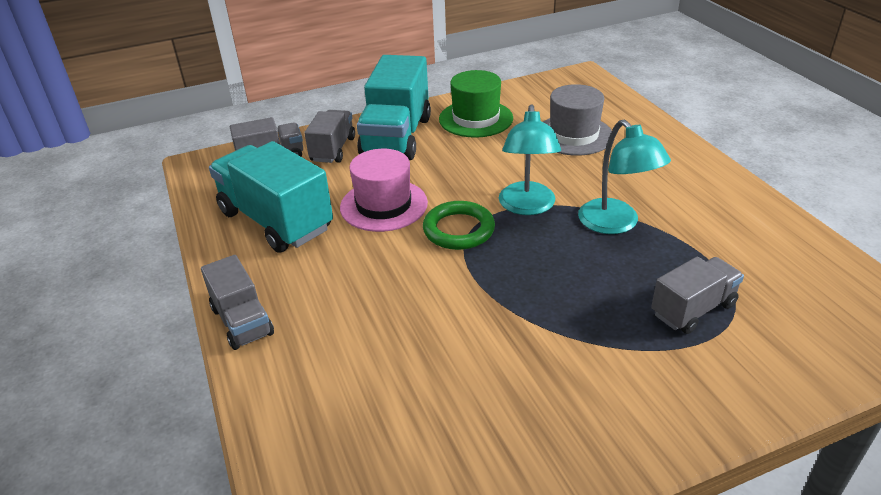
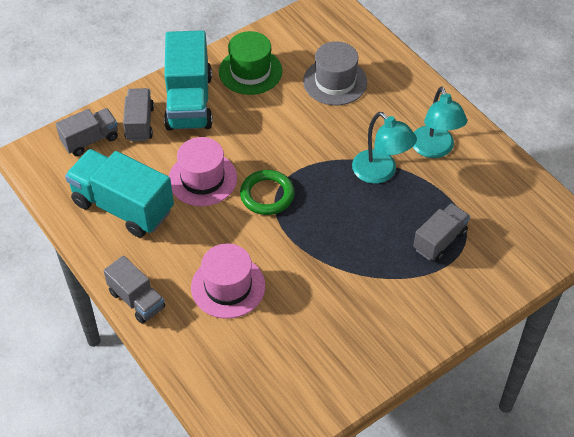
camera: 15 degrees left, 15 degrees up
(370, 323) = (228, 286): none -> pink hat
(527, 207) = (313, 165): turquoise lamp -> turquoise lamp (434, 149)

